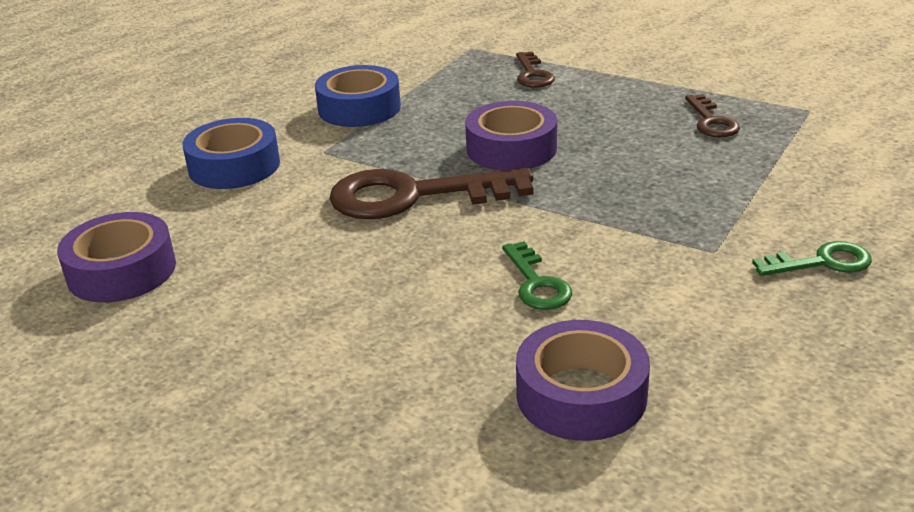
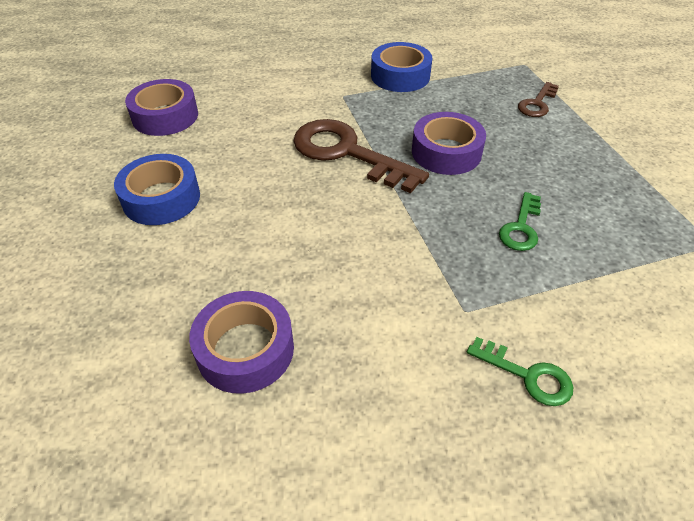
camera: 40 degrees right, 15 degrees up
(234, 166) = (290, 81): blue tape -> blue tape (161, 198)
(536, 283) = (328, 256): green key -> green key (521, 227)
(711, 121) = (614, 208): brown key -> none

